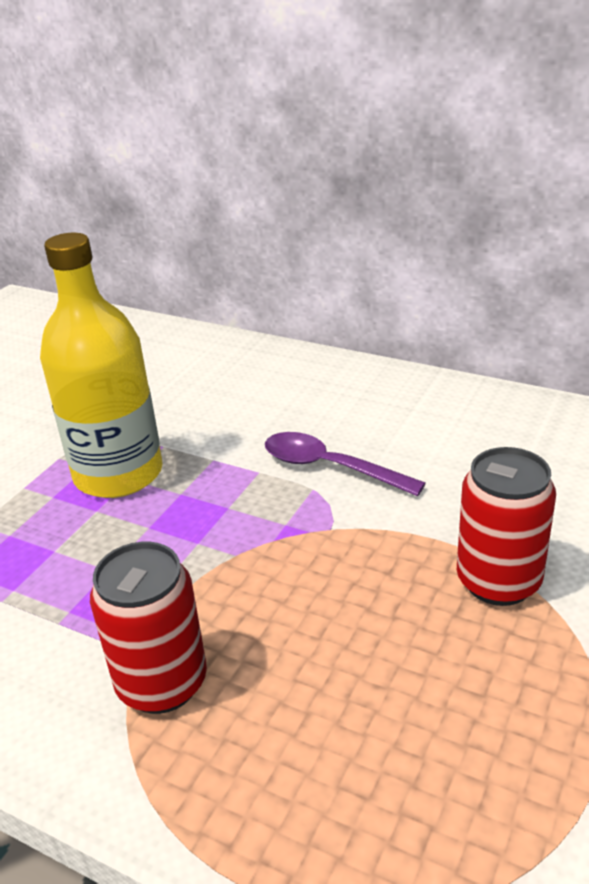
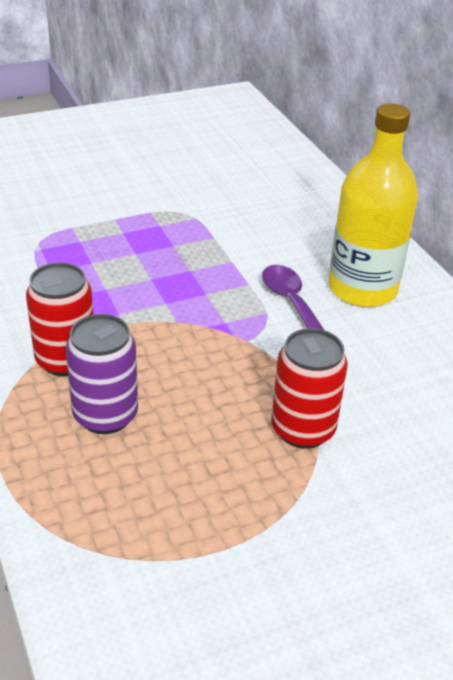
camera: 35 degrees right, 5 degrees up
(118, 474) = (170, 239): yellow bottle -> yellow bottle (362, 289)
(291, 715) = (105, 415): none -> purple can

